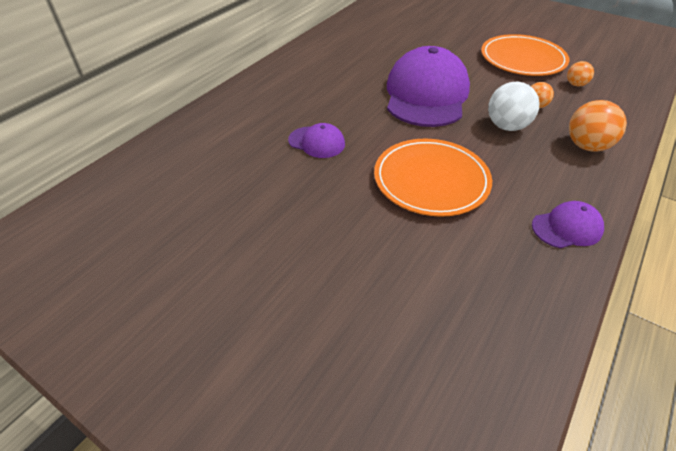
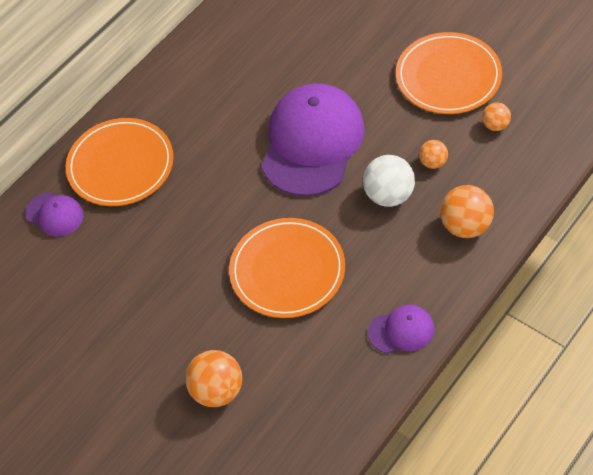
camera: 10 degrees right, 10 degrees up
(259, 108) = (120, 165): none -> orange plate
(316, 142) = (179, 217): purple cap -> purple cap (55, 214)
(382, 289) = (217, 390): none -> orange ball

